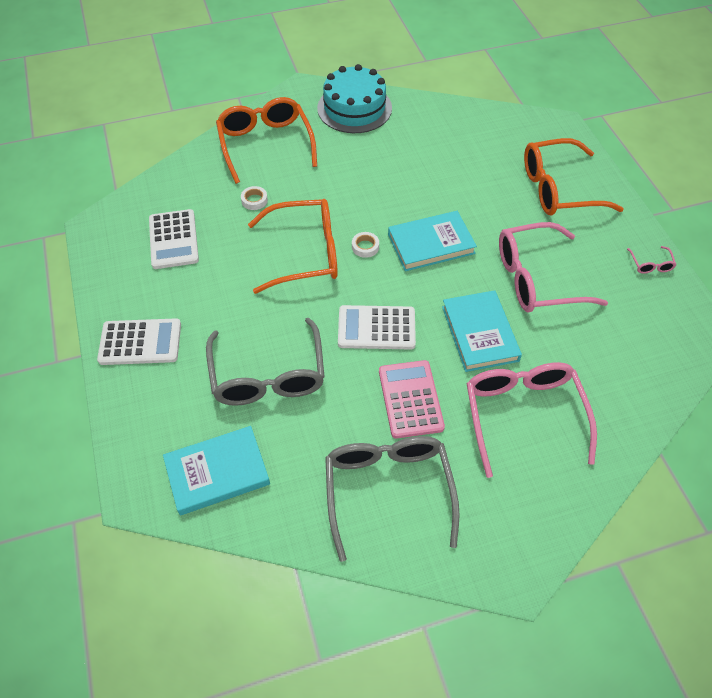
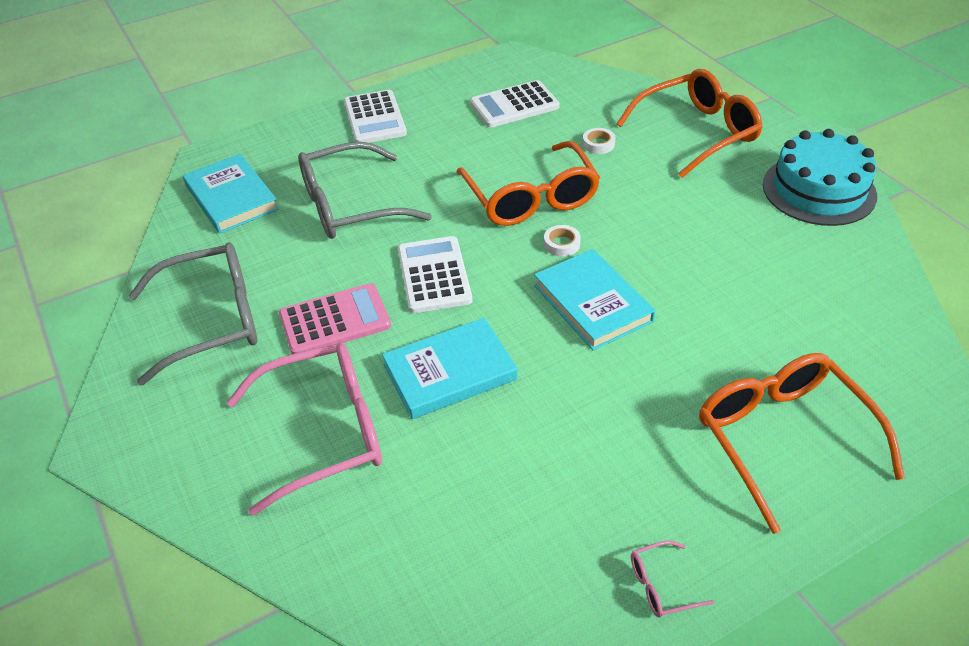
camera: 80 degrees right, 10 degrees down
(537, 279) = (570, 426): pink glasses -> none

